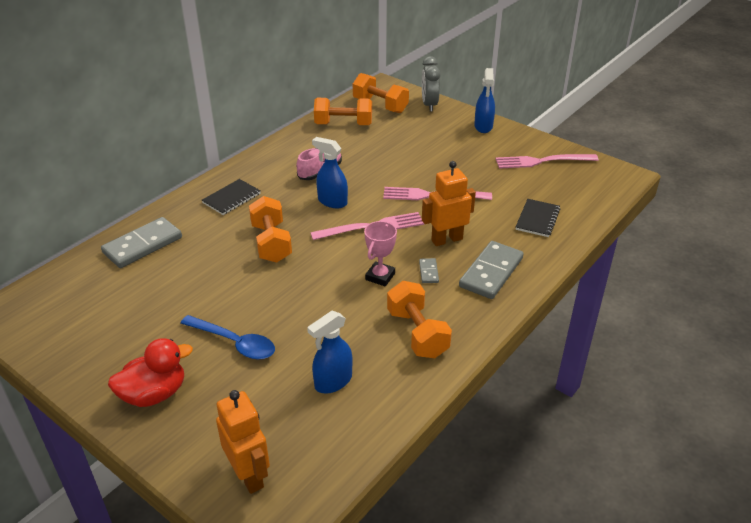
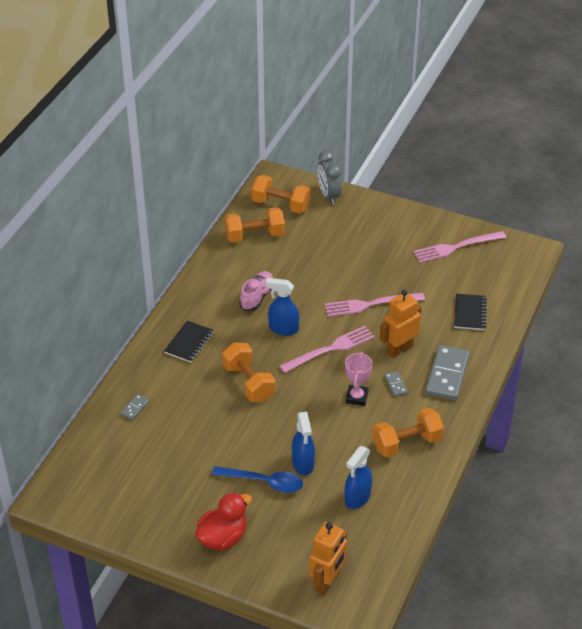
camera: 15 degrees left, 5 degrees up
(143, 245) = (135, 408): grey domino -> grey domino, size x0.46
(249, 475) = (327, 581): orange robot -> orange robot turned 75 degrees clockwise
(417, 333) = (407, 443): orange dumbbell -> orange dumbbell turned 75 degrees counterclockwise
(483, 127) = (390, 215): blue spray bottle -> blue spray bottle (303, 463)

